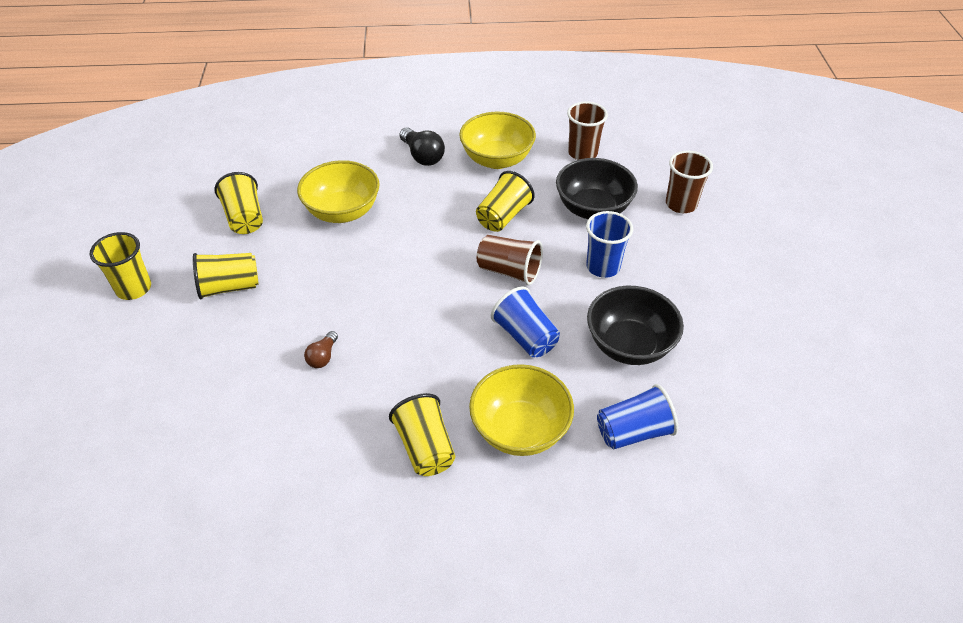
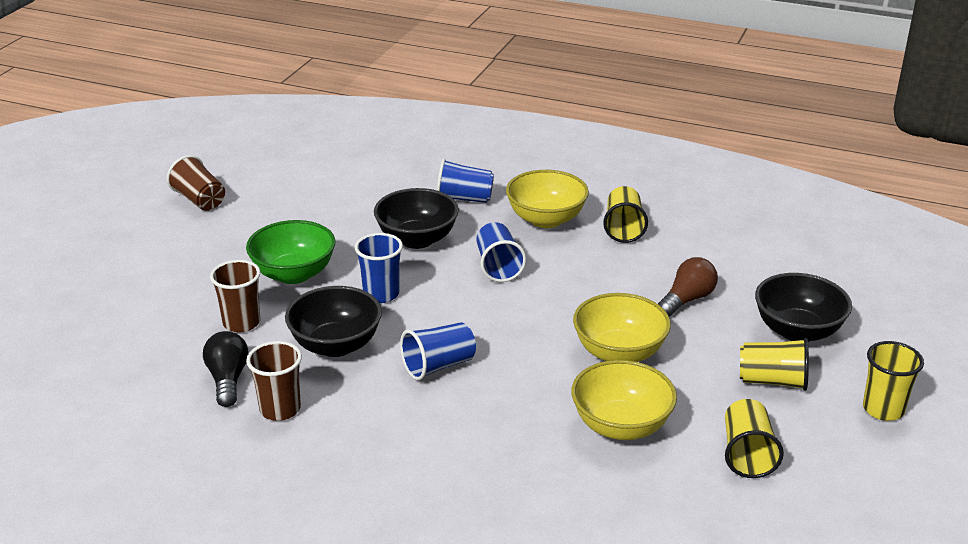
camera: 155 degrees left, 15 degrees down
(208, 352) = (797, 331): none -> black bowl
(323, 357) = (687, 300): brown light bulb -> brown light bulb, size x1.66
(422, 156) = (483, 469): black light bulb -> black light bulb (228, 380)
(497, 159) = (391, 434): yellow bowl -> yellow bowl (619, 353)
(503, 216) = (438, 366): yellow cup -> blue cup
(509, 271) = (473, 315): brown cup -> brown cup (199, 200)
(695, 263) = (294, 274): none -> green bowl

